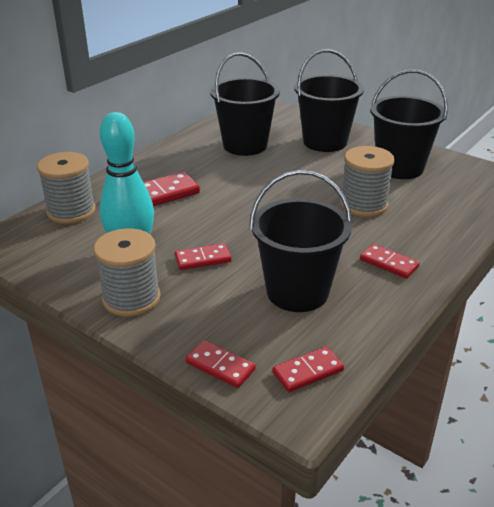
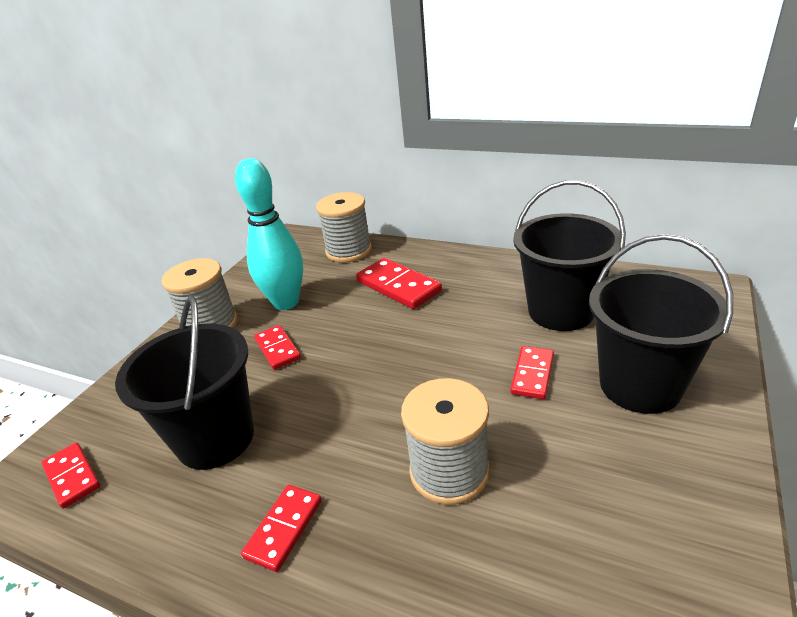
camera: 80 degrees right, 0 degrees up
(220, 366) = (100, 407): red domino -> red domino (532, 374)
(399, 168) = (615, 505): black bucket -> none

